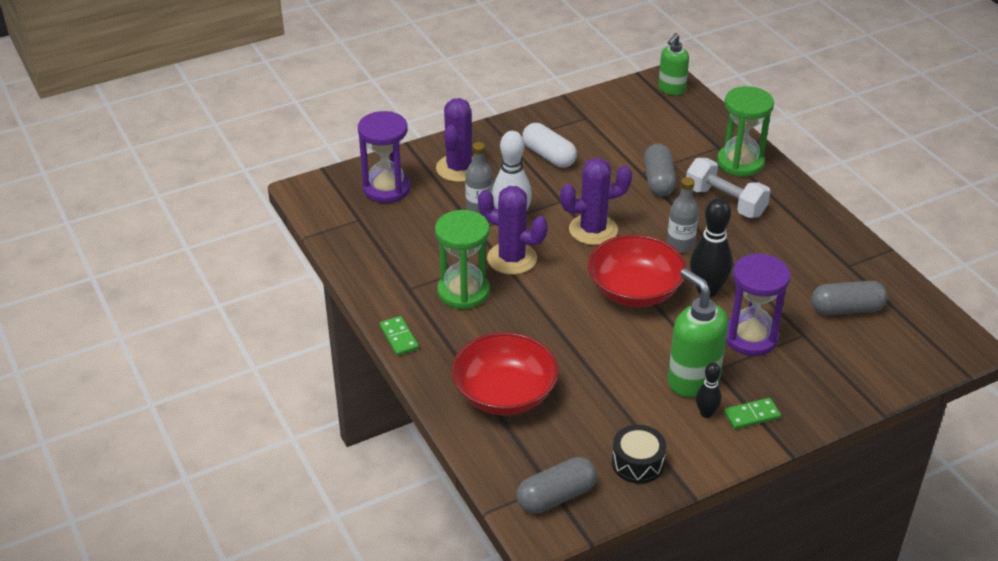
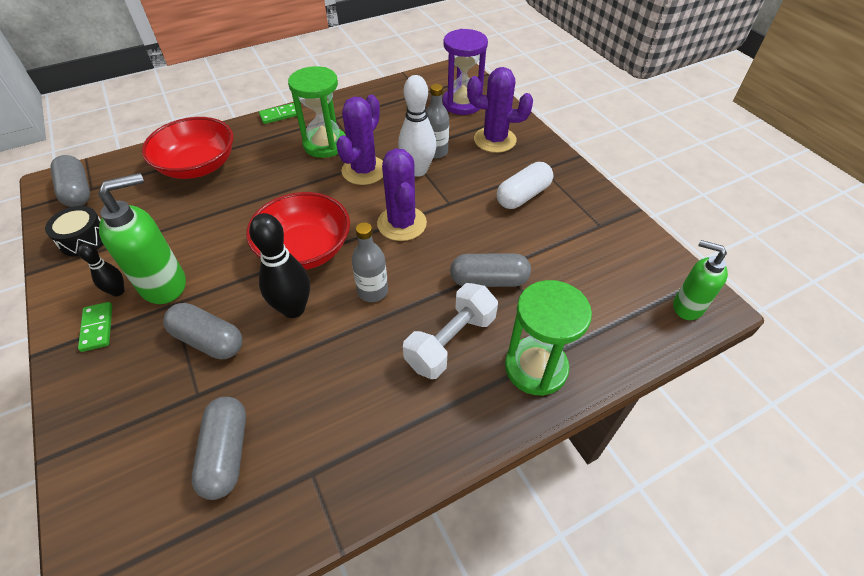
camera: 90 degrees right, 10 degrees up
(750, 337) = (208, 340): purple hourglass -> grey capsule

